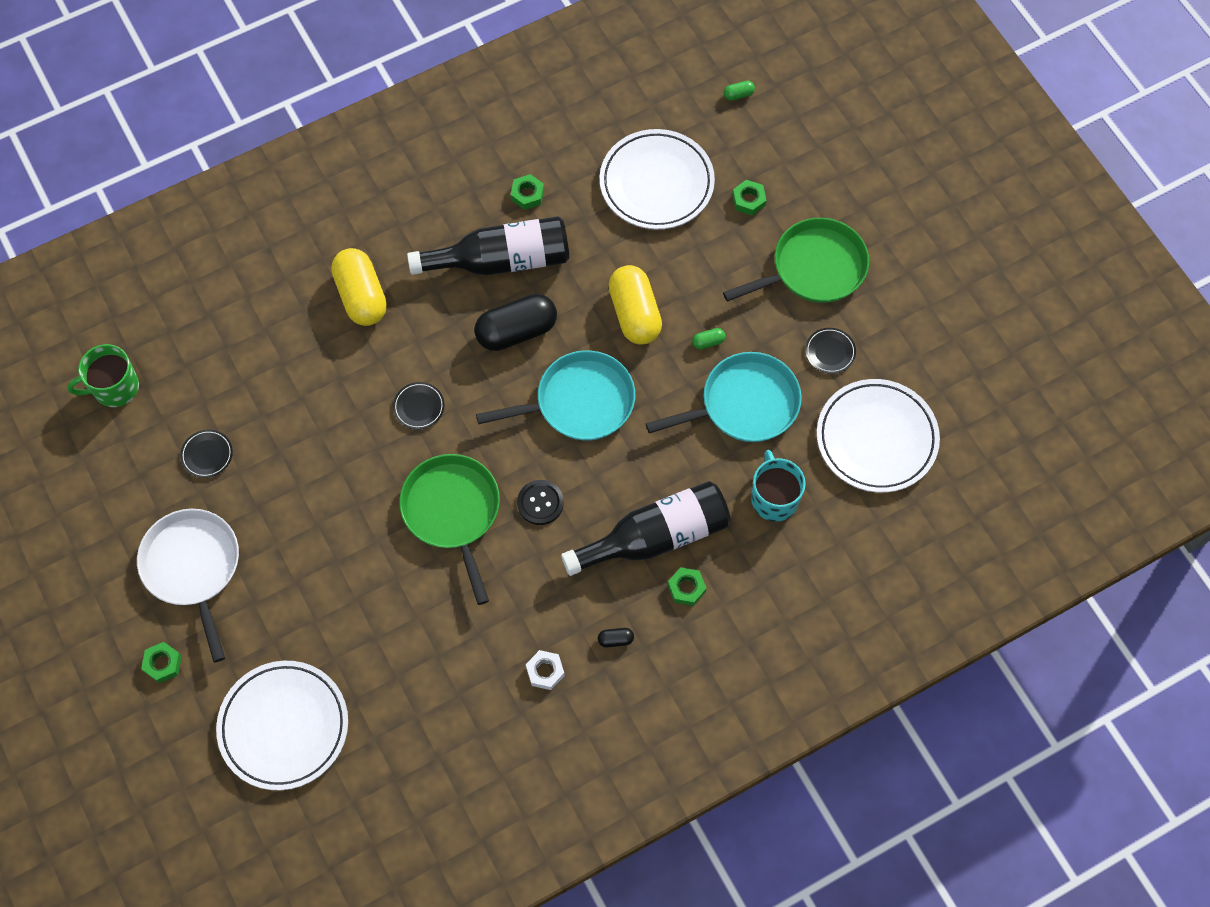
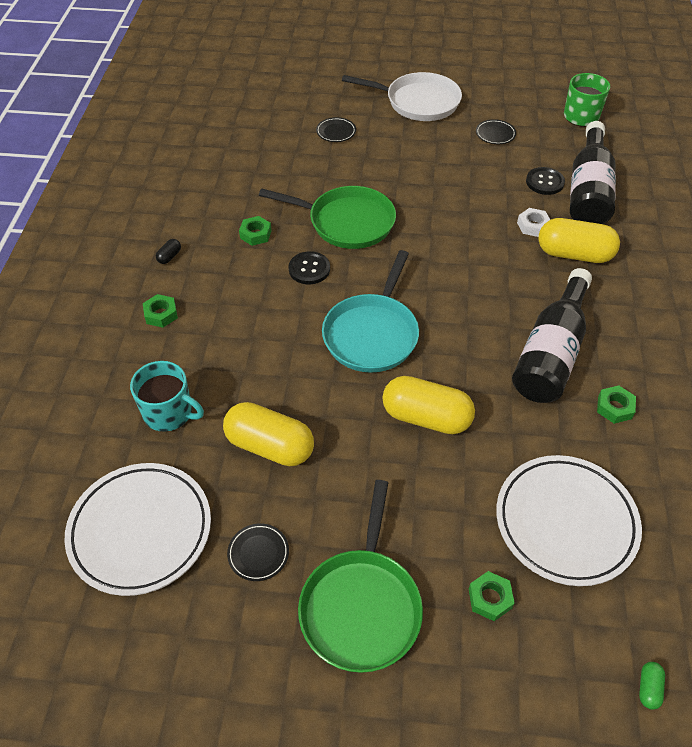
camera: 125 degrees right, 15 degrees down
(163, 664) = (367, 72): green nut -> green nut (255, 234)
(264, 368) = (544, 182): none -> black button
(284, 727) = (281, 98): white plate -> none
(419, 407) = (448, 242): black plate -> black plate (336, 132)
(516, 331) = (471, 328): black capsule -> none
(545, 671) = (189, 213): white nut -> white nut (533, 226)
(655, 537) = (217, 318): black bottle -> black bottle (588, 191)
(708, 342) = (353, 456): green capsule -> none
(744, 404) = (270, 446): turquoise pan -> yellow capsule

